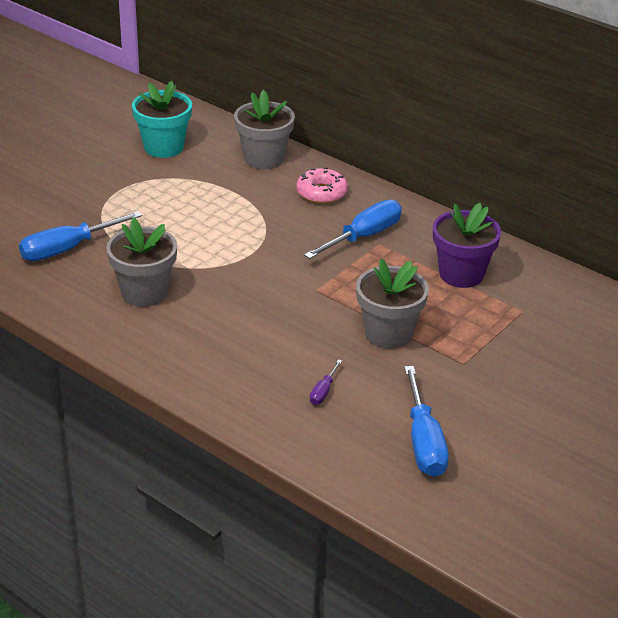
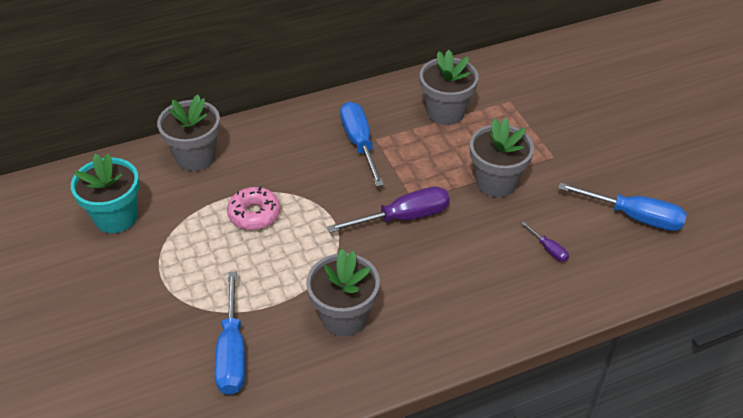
camera: 60 degrees left, 10 degrees up
(289, 291) = (404, 217): none -> purple screwdriver
(321, 193) = (278, 142): pink donut -> pink donut (254, 214)
(461, 274) = (446, 112): purple flower pot -> grey flower pot

